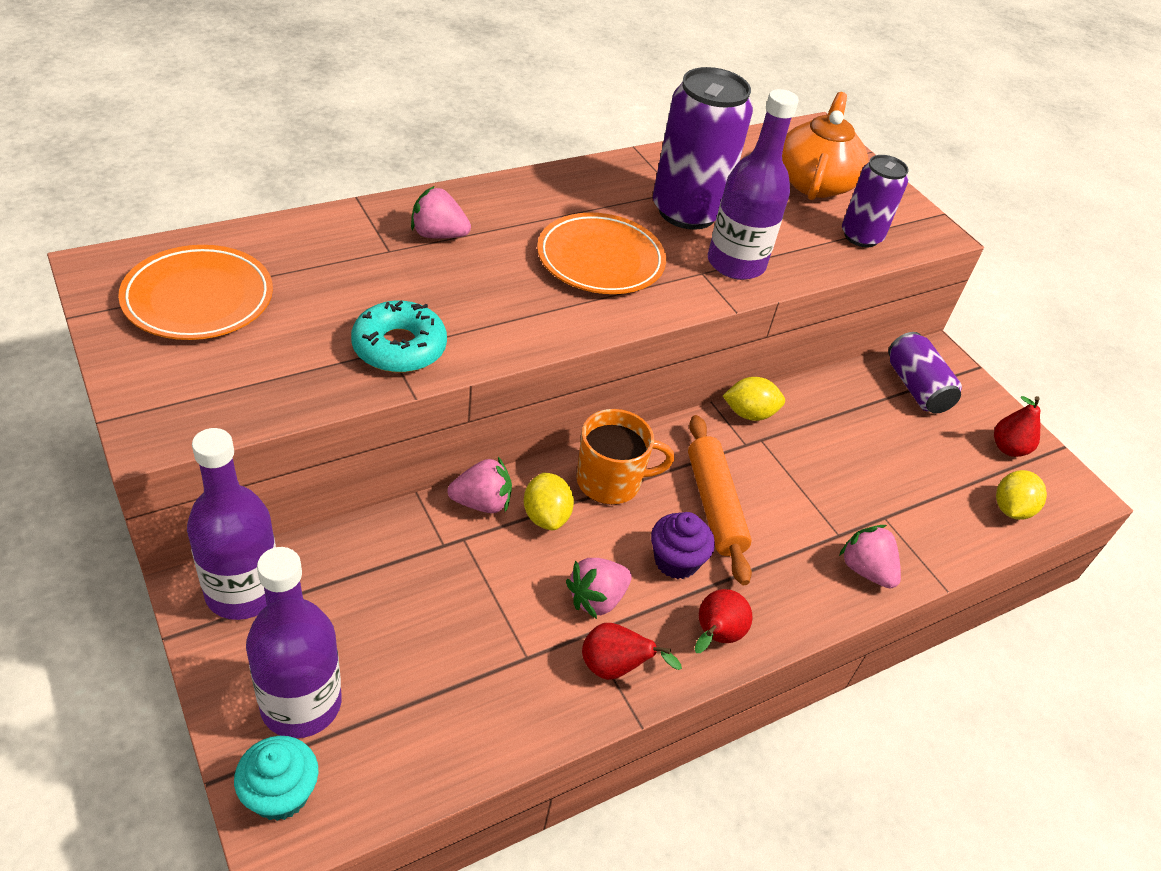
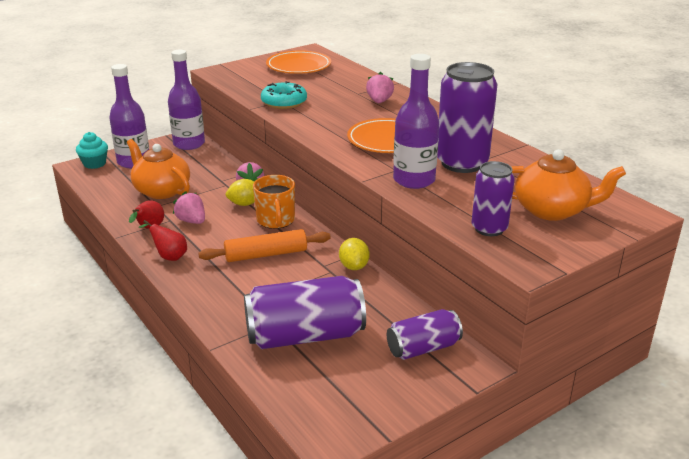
camera: 90 degrees right, 15 degrees down
(462, 647) = (161, 190): none -> orange teapot
(676, 561) = (220, 243): purple cupcake -> none
(866, 570) = (223, 312): pink strawberry -> none
(907, 488) = (305, 335): none -> purple can
(1008, 448) = (370, 398): red pear -> none
(1011, 509) = (297, 391): yellow lemon -> none

